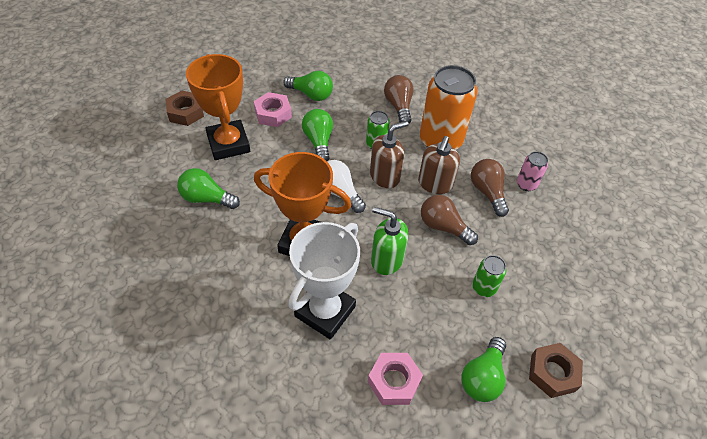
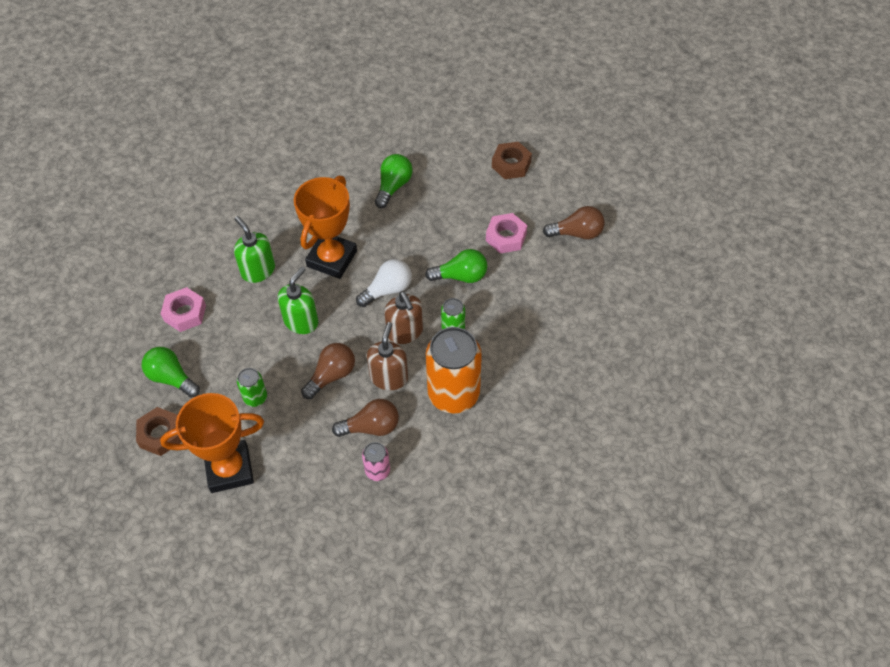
camera: 100 degrees right, 5 degrees up
(228, 144) = (463, 200): orange trophy -> orange trophy (229, 469)
(311, 94) = (537, 272): green light bulb -> none
(325, 311) = (258, 270): white trophy -> green soap dispenser
(398, 106) = (514, 358): brown light bulb -> brown light bulb (577, 233)
(435, 184) = (389, 377): brown soap dispenser -> brown soap dispenser turned 75 degrees clockwise

